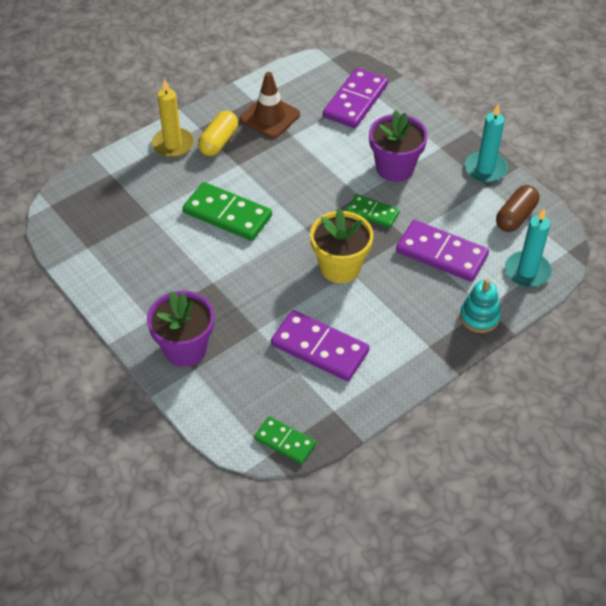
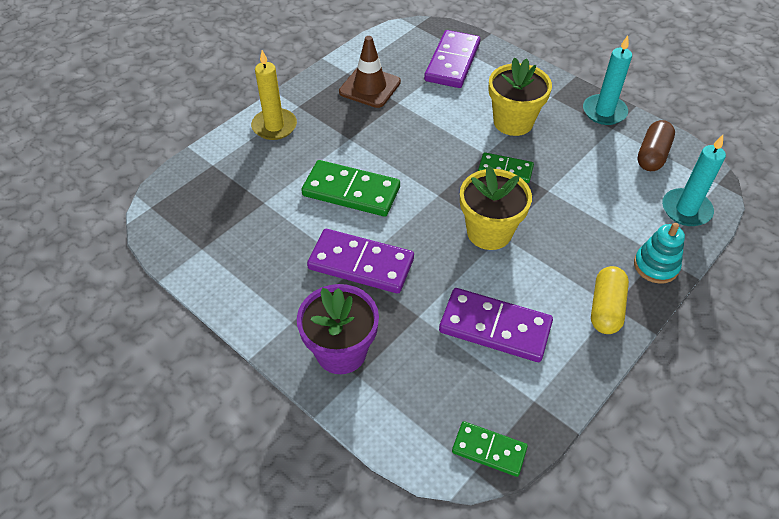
camera: 10 degrees left, 0 degrees up
(218, 142) = (322, 118): yellow capsule -> yellow capsule (605, 308)
(395, 168) = (513, 122): purple flower pot -> yellow flower pot
(441, 254) = (591, 203): purple domino -> purple domino (361, 264)

